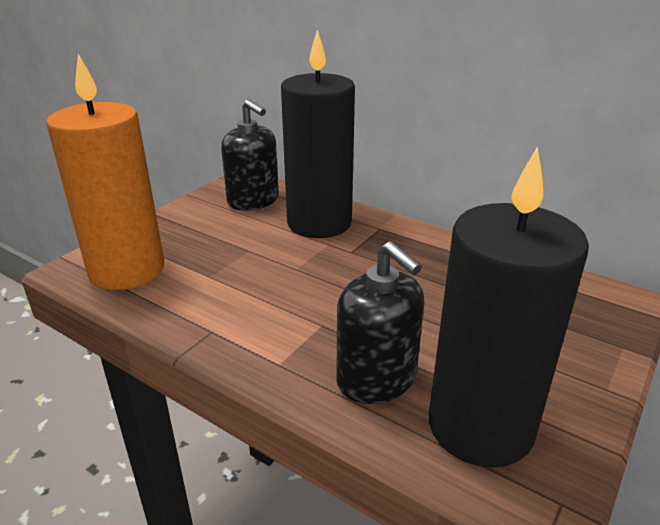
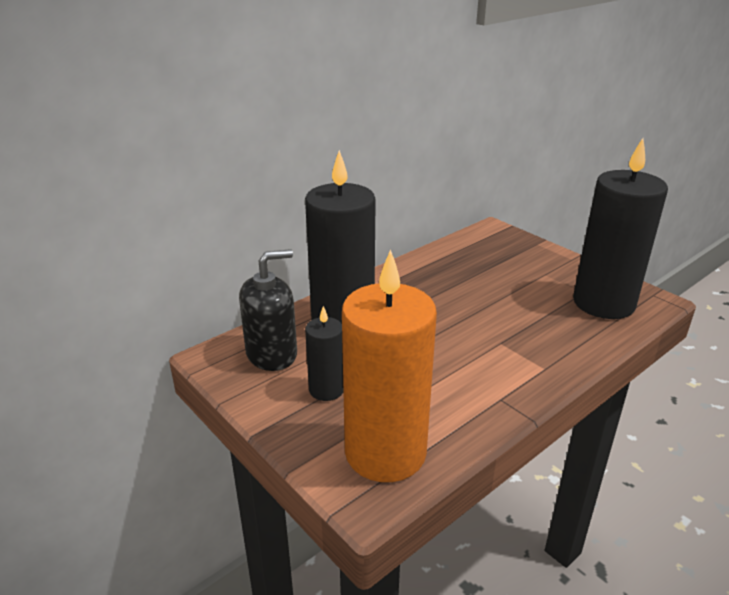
camera: 75 degrees left, 0 degrees up
(209, 231) = (326, 389): none -> black candle
(376, 379) = (563, 329): black soap dispenser -> none

